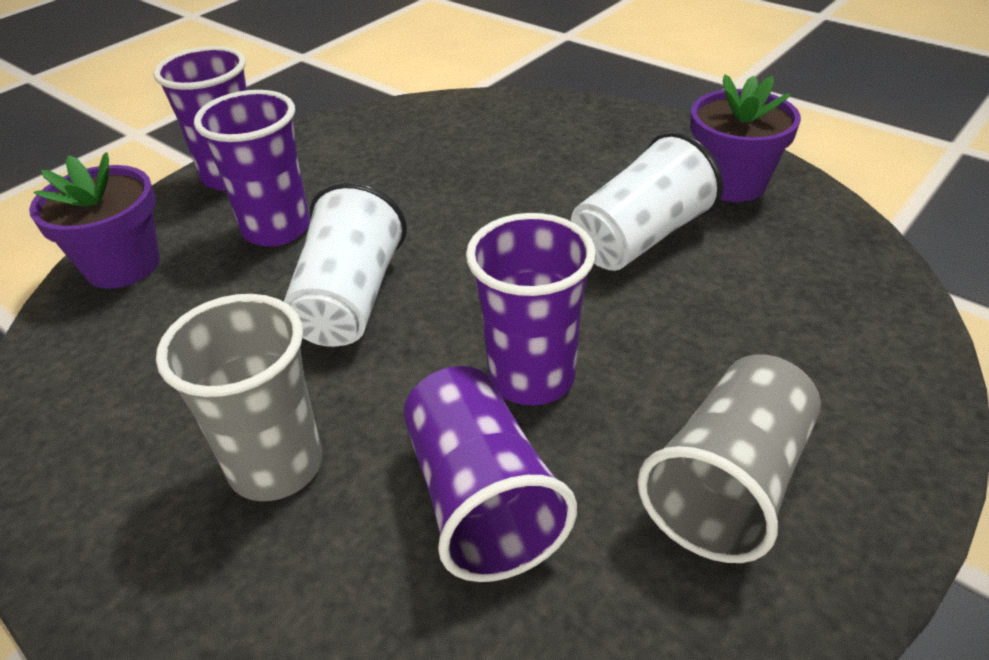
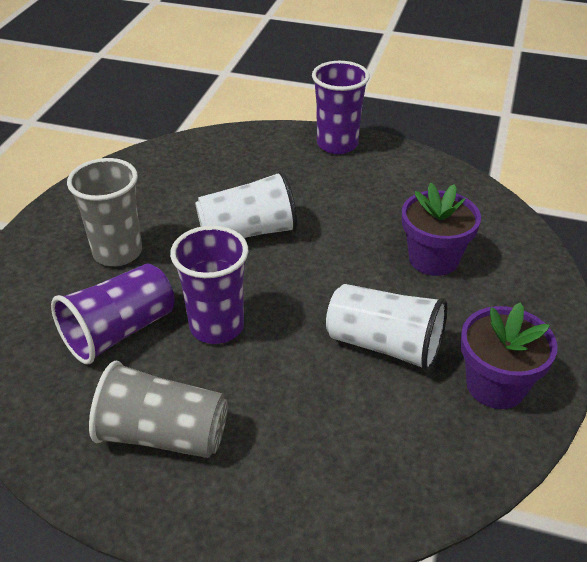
camera: 65 degrees right, 0 degrees up
(123, 265) = (235, 143): purple flower pot -> purple flower pot (433, 259)
(276, 229) = (296, 181): purple cup -> none

